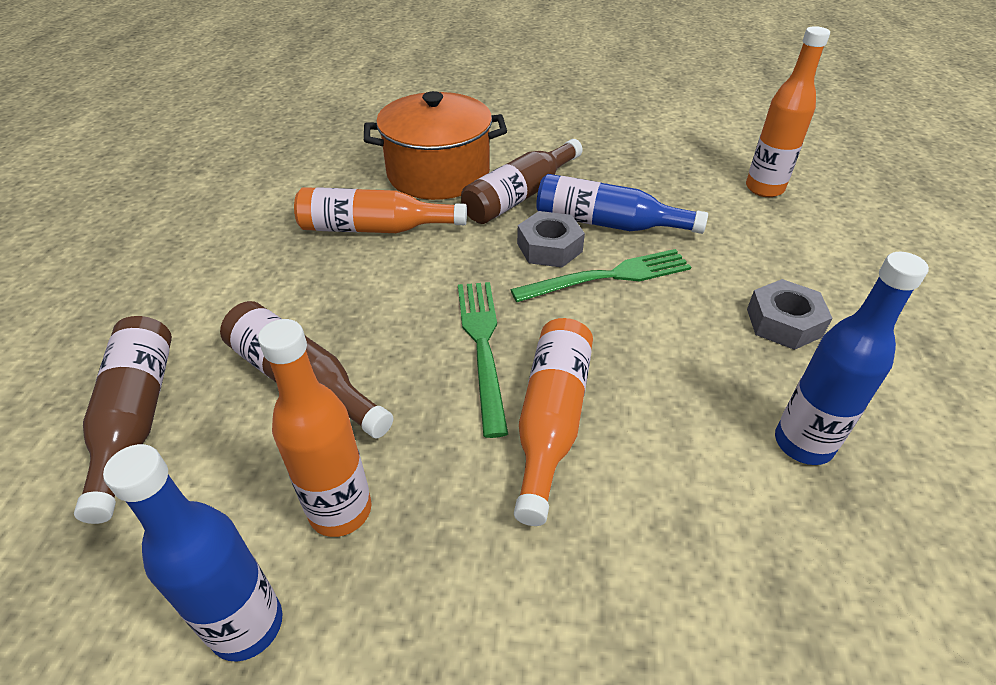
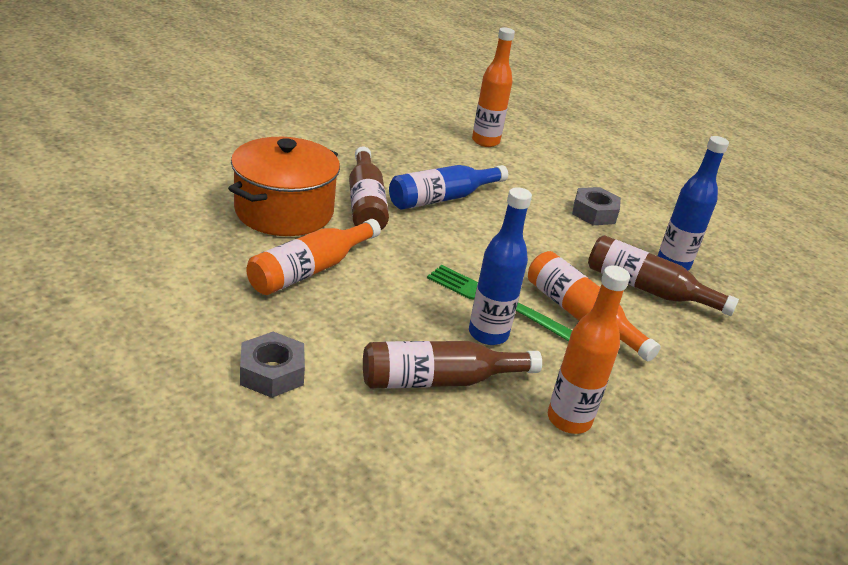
camera: 55 degrees left, 10 degrees down
(136, 418) = (383, 468): brown bottle -> brown bottle (647, 289)
(247, 625) = (617, 492): blue bottle -> blue bottle (488, 334)
(549, 247) = (436, 228): grey nut -> grey nut (272, 372)
(609, 276) = (491, 229): green fork -> none

